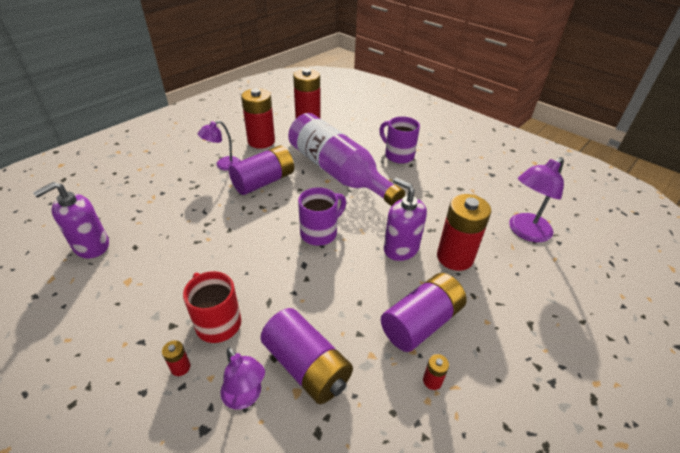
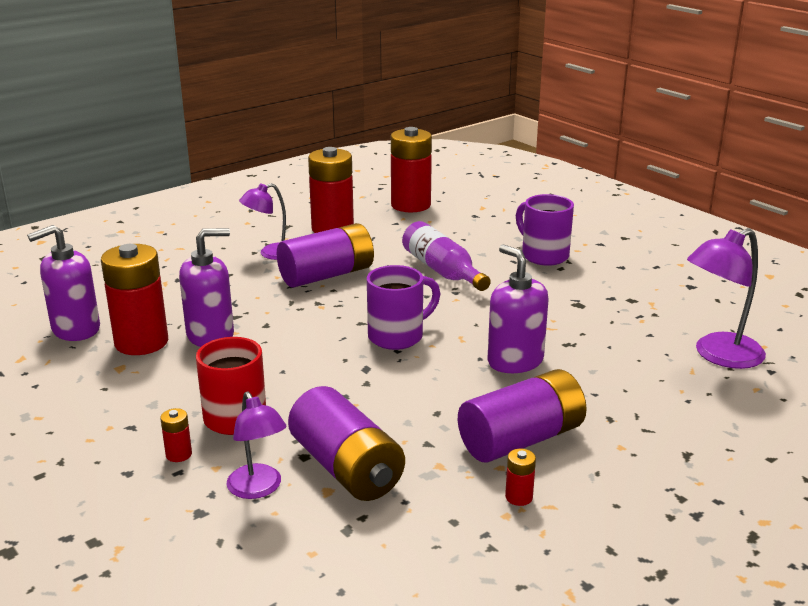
camera: 10 degrees right, 15 degrees down
(191, 243) = (211, 335): none -> purple soap dispenser
(338, 172) = (442, 271): purple bottle -> purple bottle, size x0.56
(455, 257) = (595, 376): red battery -> red battery (141, 342)

